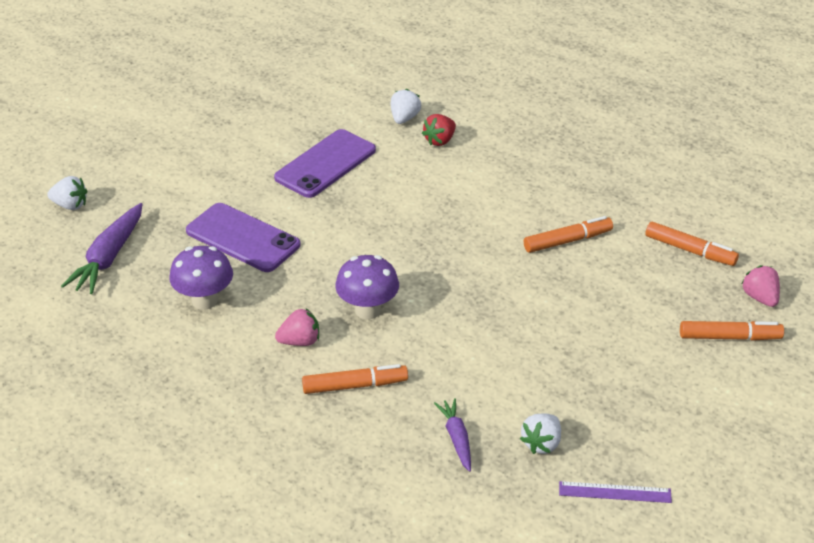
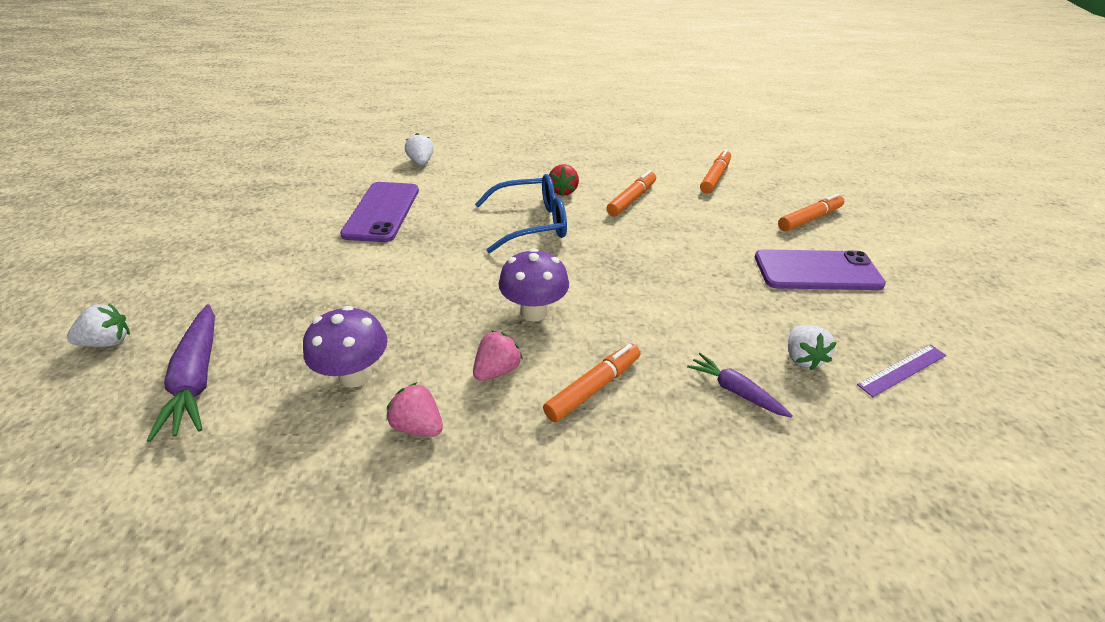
camera: 35 degrees left, 0 degrees up
(243, 238) = (350, 298): purple phone -> purple phone (817, 271)
(440, 141) = (465, 168): red strawberry -> red strawberry (563, 191)
(444, 228) = (531, 223): none -> blue glasses
(690, 250) = (715, 177): orange marker -> orange marker turned 60 degrees counterclockwise
(760, 298) = (791, 189): pink strawberry -> pink strawberry (418, 426)

